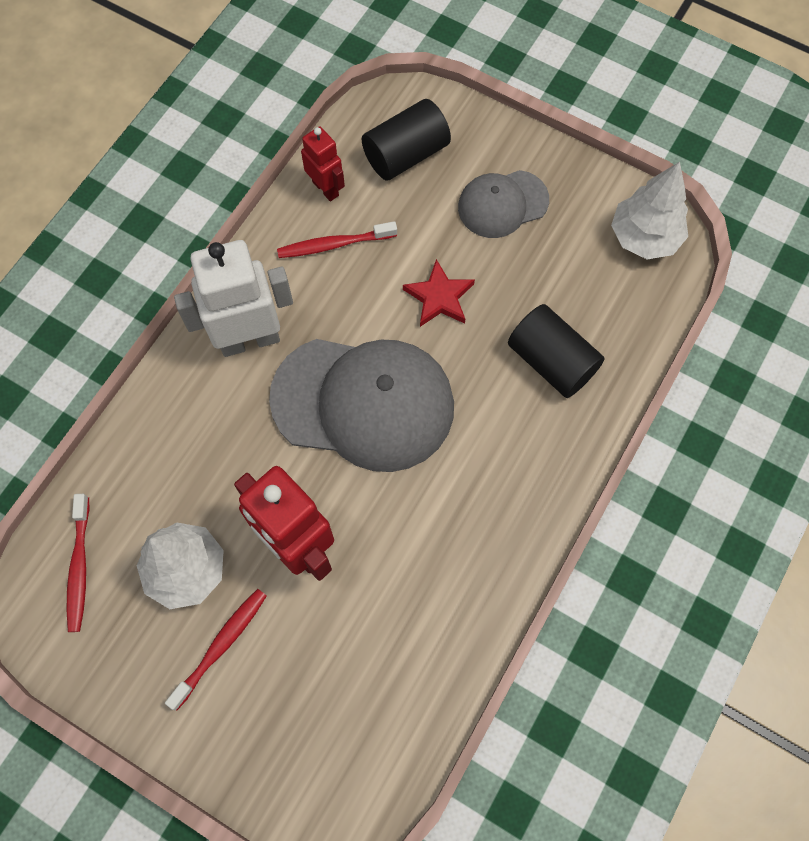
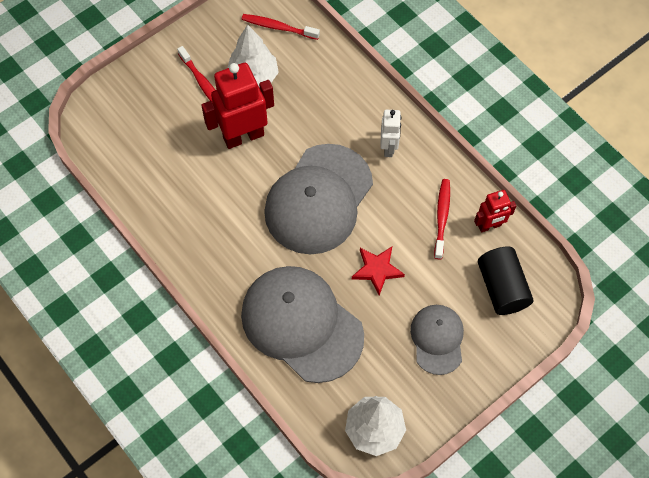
camera: 110 degrees right, 5 degrees down
(249, 339) = (389, 147): white robot -> white robot, size x0.55
(551, 361) = (301, 324): black cylinder -> grey cap

